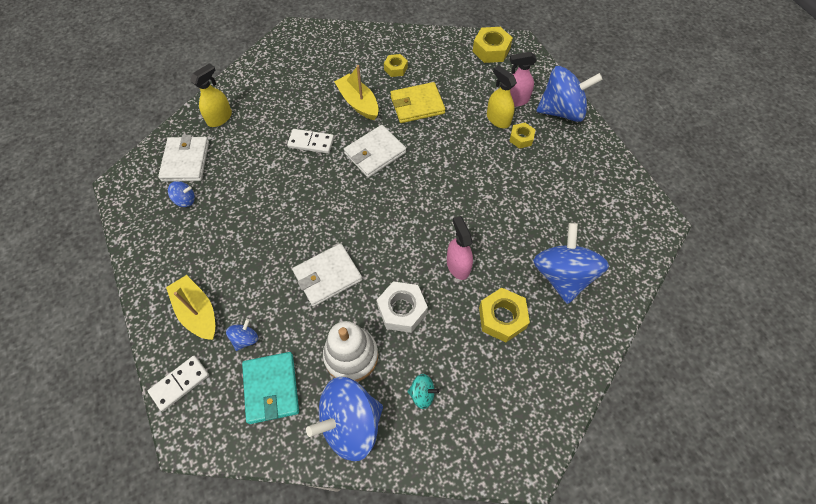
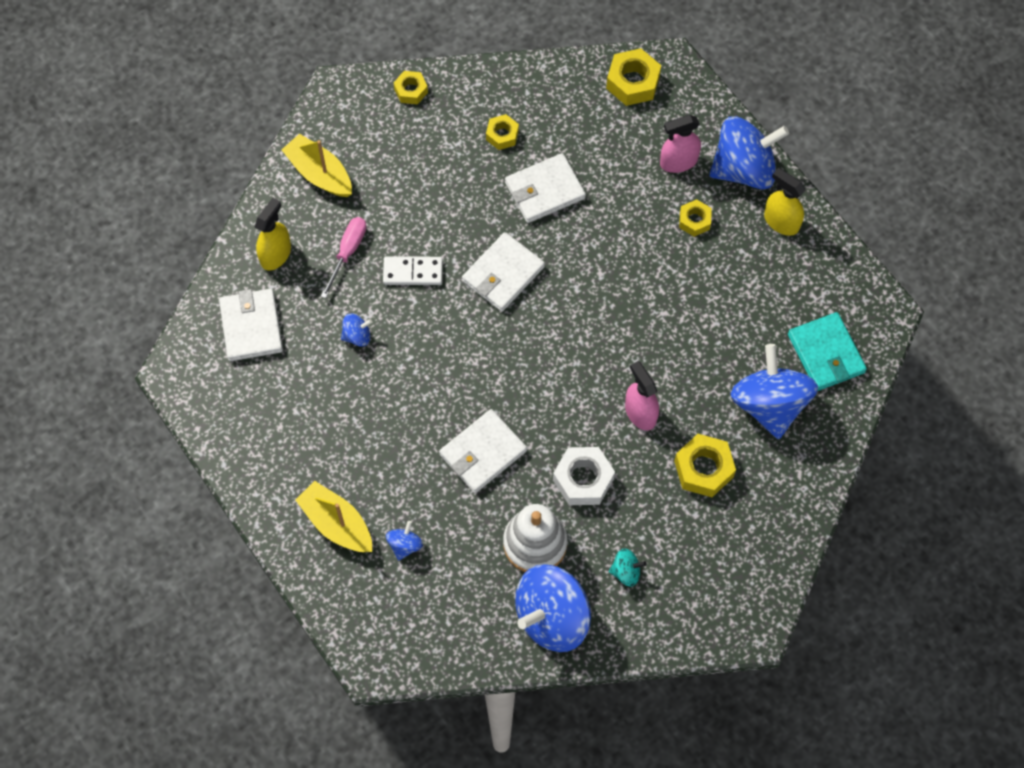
camera: 10 degrees left, 5 degrees up
(180, 383) = (344, 608): white domino -> none
(185, 200) = (270, 382): blue spinning top -> blue spinning top (357, 336)
(269, 124) = (348, 252): none -> pink screwdriver
(271, 388) = (452, 595): turquoise wallet -> turquoise wallet (826, 353)
(341, 36) = (411, 90): none -> yellow nut
(358, 103) = (462, 200): yellow boat -> yellow boat (319, 173)
(417, 105) = (545, 190): yellow wallet -> white wallet
(498, 119) = (659, 196): yellow spray bottle -> yellow spray bottle (781, 222)

